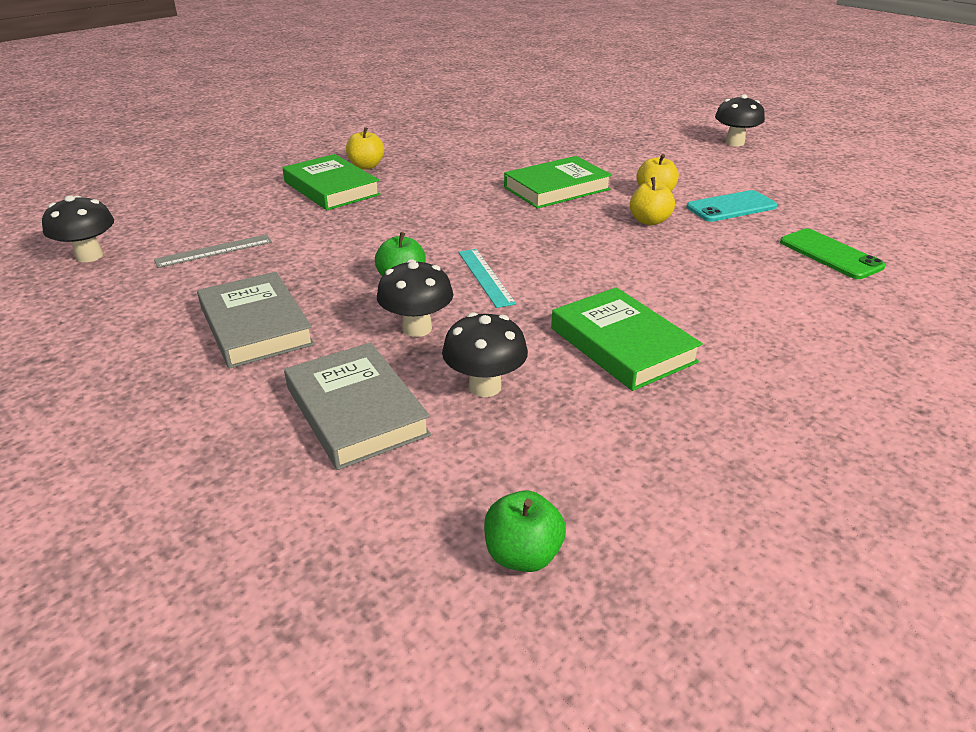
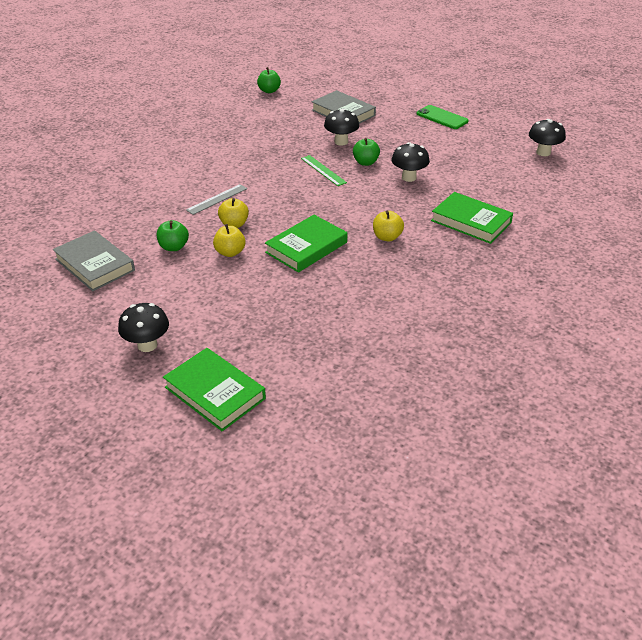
camera: 165 degrees right, 5 degrees up
(214, 251) = (483, 164): grey ruler -> grey ruler (217, 199)
(256, 326) = (413, 133): grey book -> grey book (94, 265)
(366, 166) = (470, 250): yellow apple -> yellow apple (387, 237)
(485, 277) = (323, 170): turquoise ruler -> green ruler
(485, 387) = (299, 125): black mushroom -> black mushroom (409, 177)
(622, 345) = (245, 147): green book -> green book (214, 393)
(731, 207) = (174, 247): turquoise phone -> green apple
(830, 254) = (121, 213): green phone -> green phone (442, 117)

